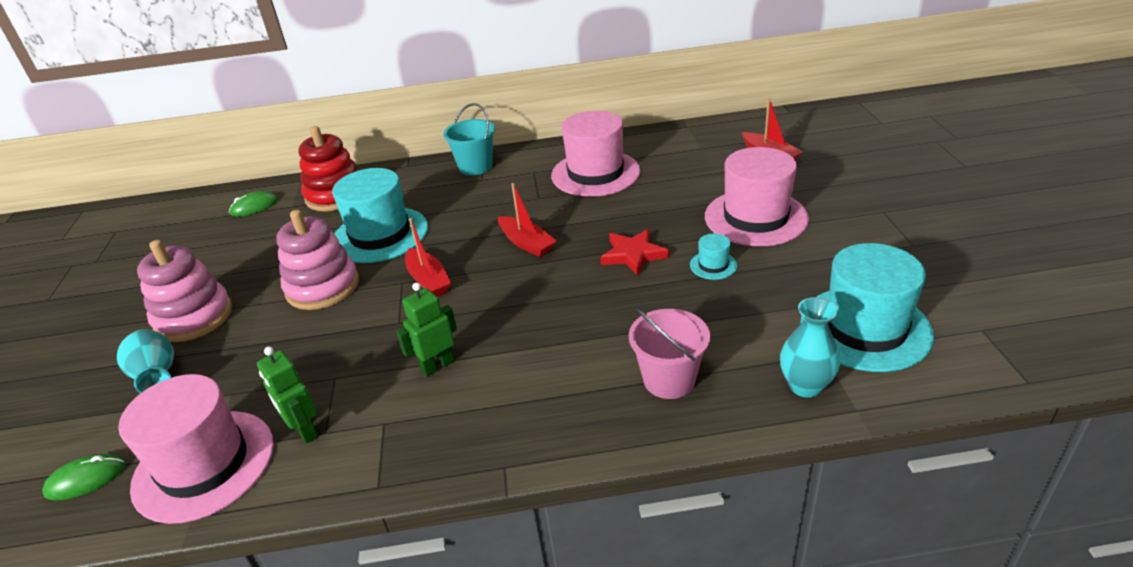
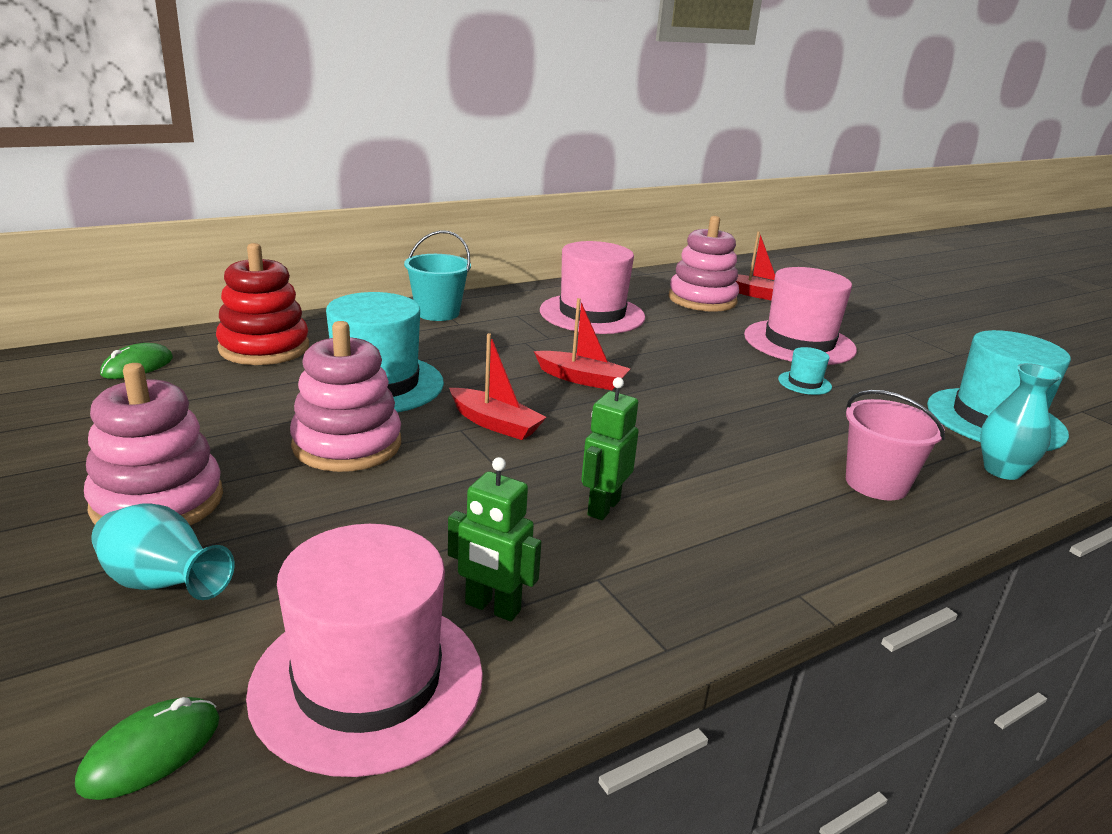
camera: 30 degrees left, 10 degrees down
(633, 255) = (714, 380): red star -> none
(710, 160) = (702, 300): none -> pink stacking toy

